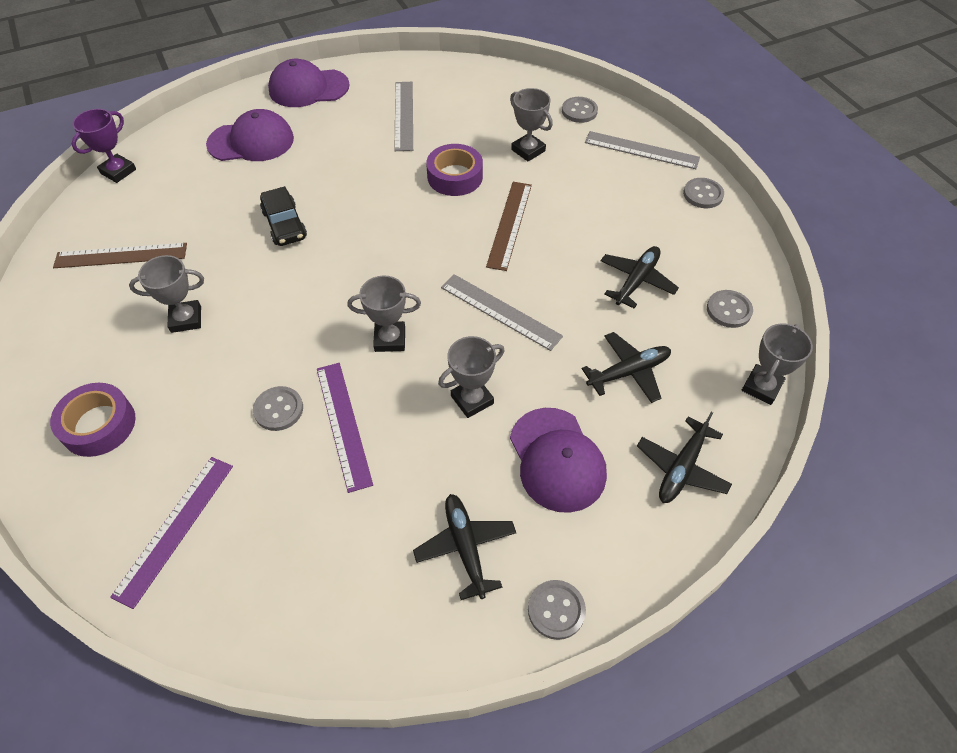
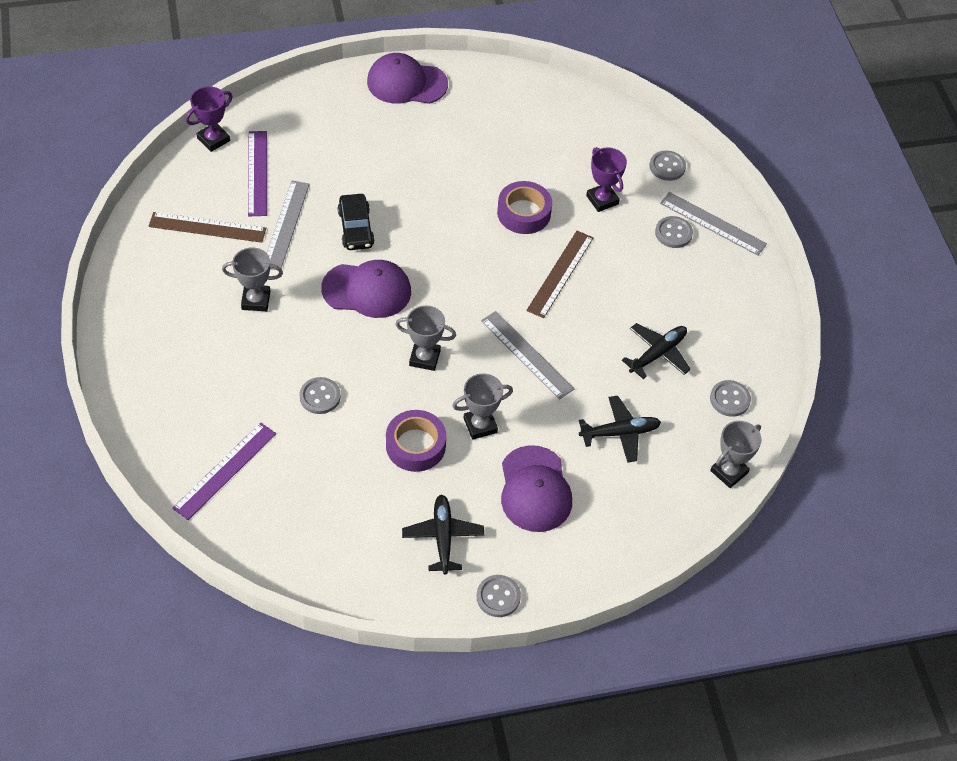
camera: 10 degrees right, 0 degrees up
(98, 425) = (175, 376): purple tape -> purple tape (415, 445)
(251, 141) = (340, 133): purple cap -> purple cap (367, 290)
(343, 424) = (369, 421): purple ruler -> purple ruler (257, 173)
(403, 115) = (492, 135): grey ruler -> grey ruler (286, 225)
(528, 150) = (602, 200): grey trophy -> purple trophy
(681, 468) = (634, 520): black plane -> none
(703, 194) = (753, 283): grey button -> grey button (673, 233)

